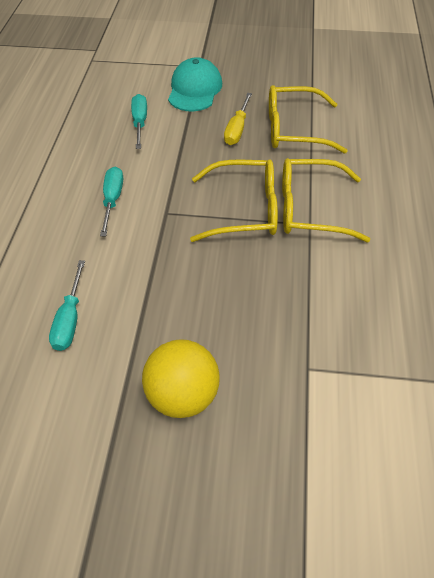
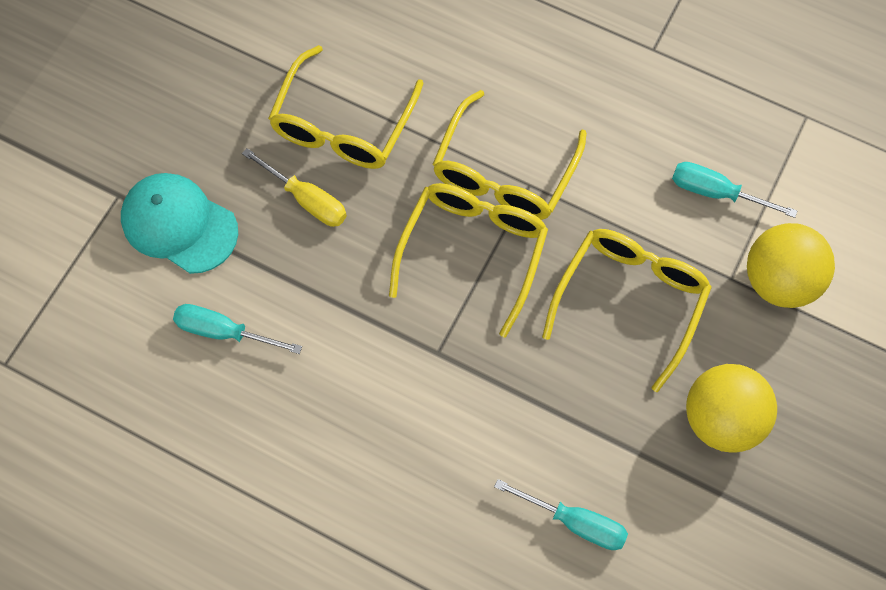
camera: 70 degrees left, 15 degrees up
(113, 200) = (382, 417): turquoise screwdriver -> turquoise screwdriver (715, 192)
(254, 305) = (630, 300): none -> yellow glasses
(325, 405) = (779, 280): none -> yellow ball

